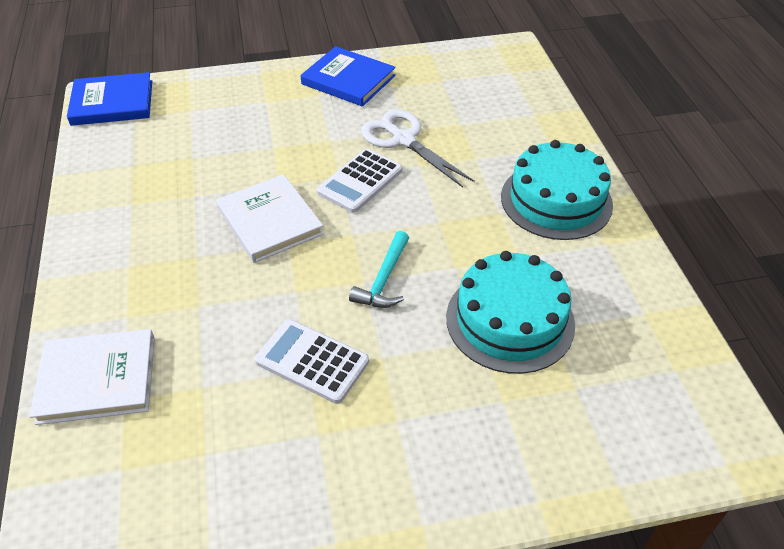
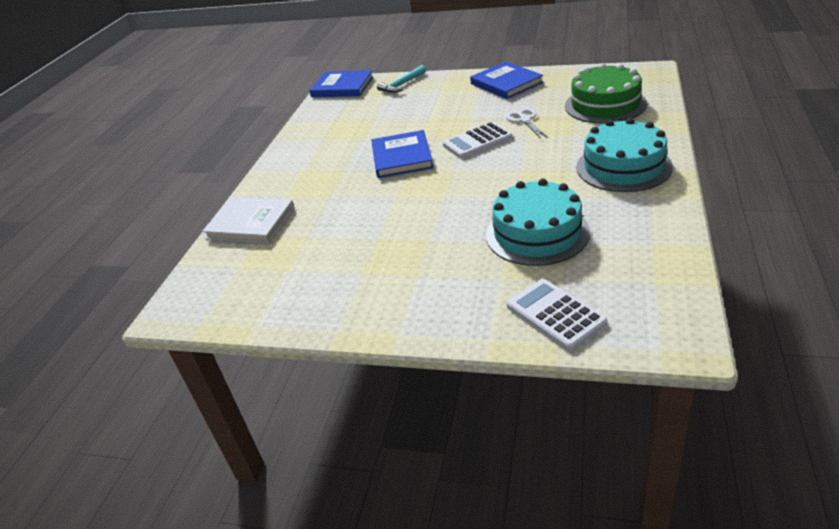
camera: 30 degrees right, 10 degrees down
(270, 221) = (401, 157): white book -> blue book
(312, 361) = (382, 234): white calculator -> white calculator (555, 314)
(384, 279) = (459, 198): turquoise hammer -> turquoise hammer (402, 85)
(403, 140) = (525, 120): white scissors -> white scissors, size x0.63
(487, 106) = (605, 104): none -> green cake

